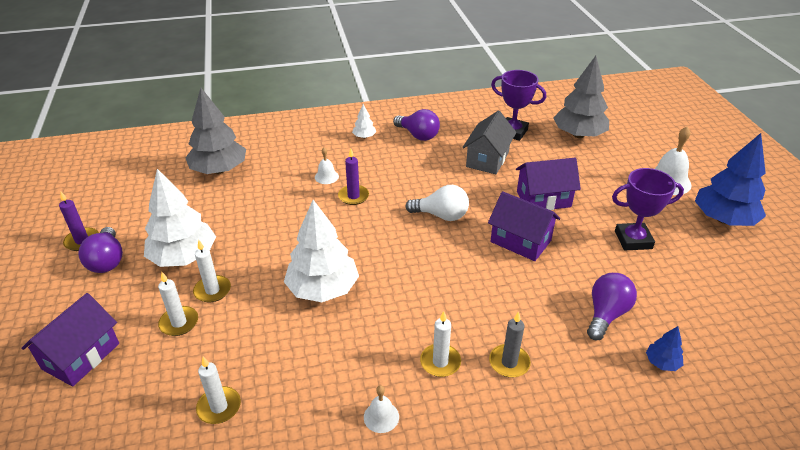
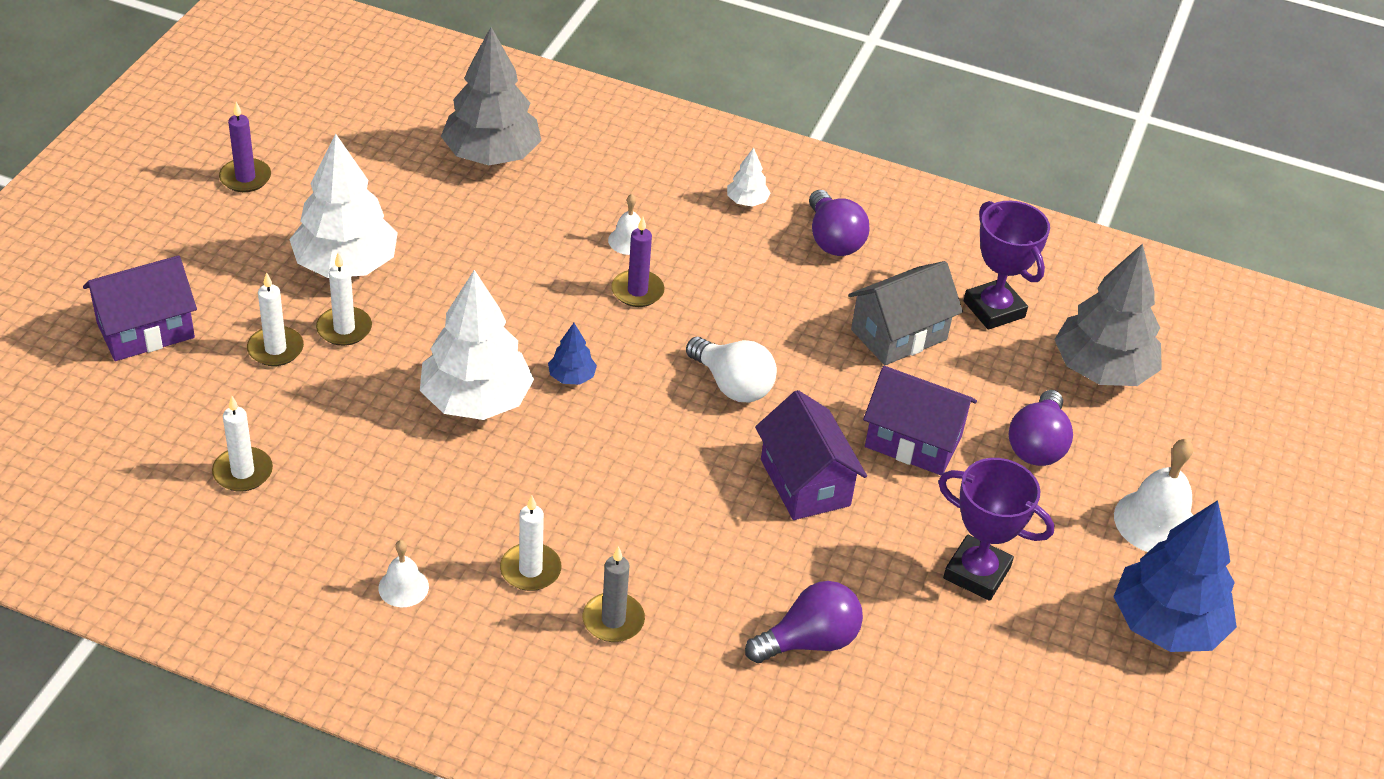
camera: 30 degrees right, 5 degrees up
(107, 261) = (254, 222): purple light bulb -> purple light bulb (1037, 445)
(662, 362) = (810, 738): blue tree -> blue tree (571, 377)

